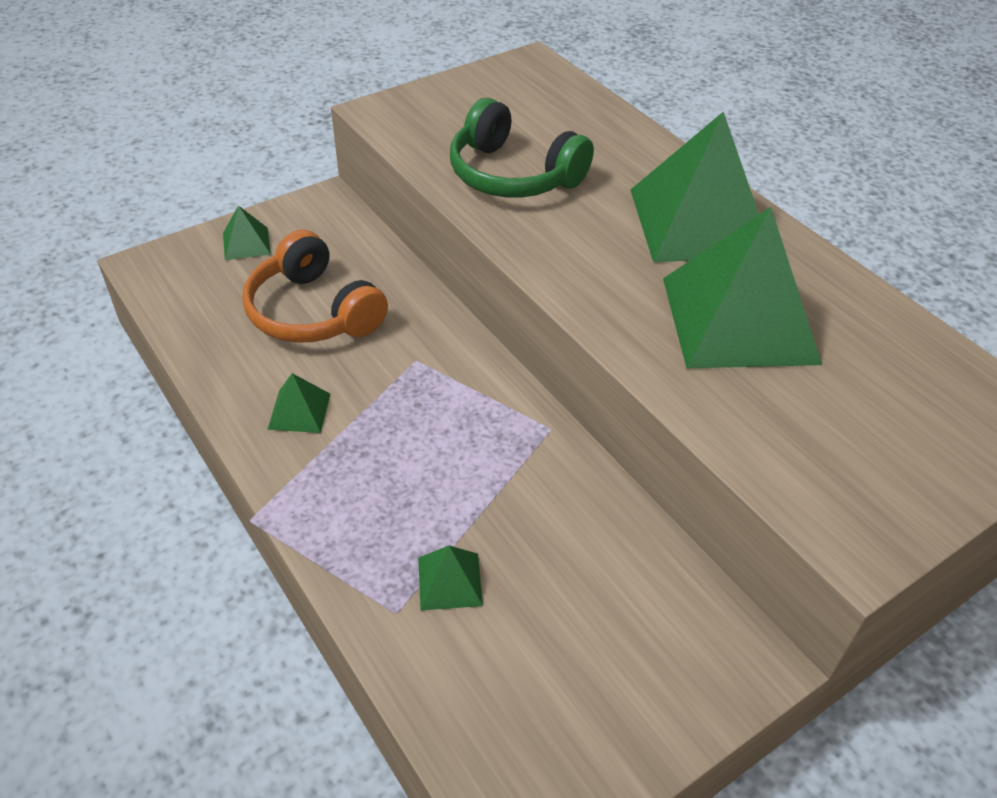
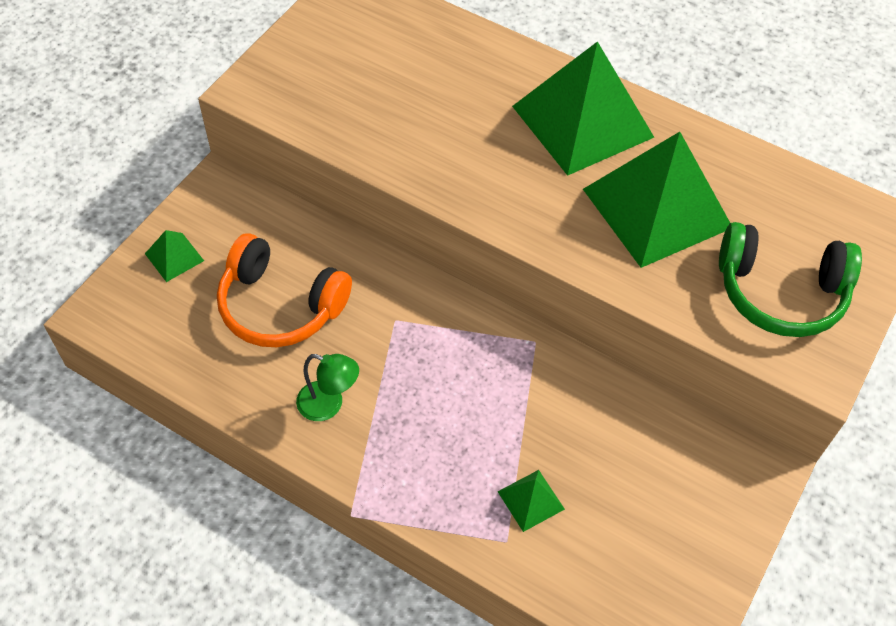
camera: 25 degrees left, 10 degrees up
(299, 411) = (329, 405): green pyramid -> green lamp
(513, 175) = (408, 123): green headphones -> green headphones (780, 292)

